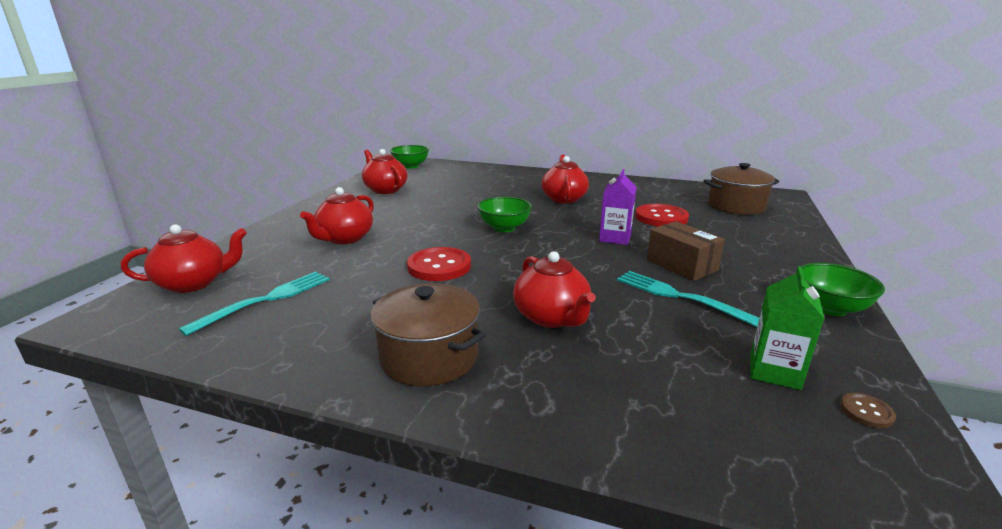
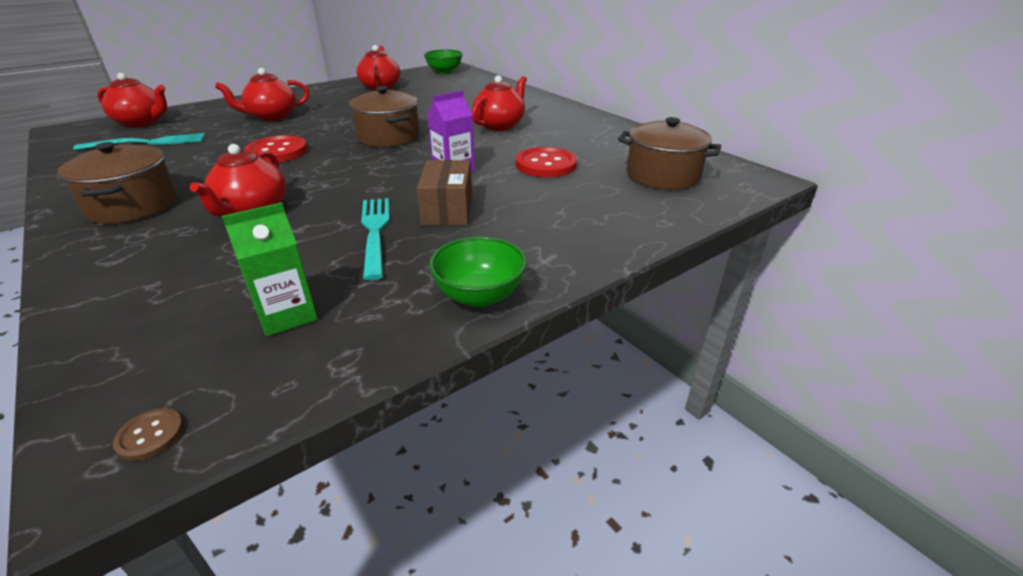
camera: 35 degrees right, 10 degrees up
(504, 228) = (388, 137): green bowl -> brown pot
(866, 411) = (265, 377): brown button -> brown button (150, 435)

